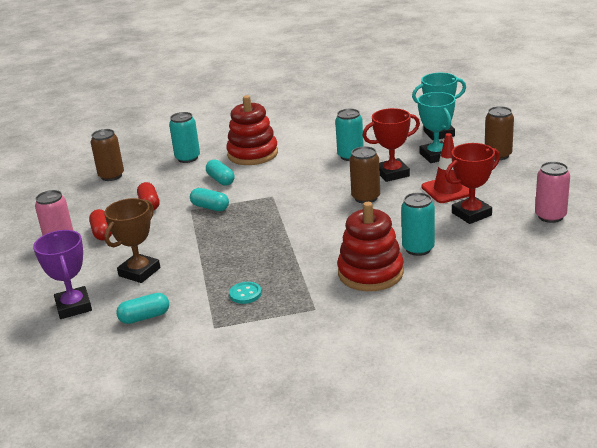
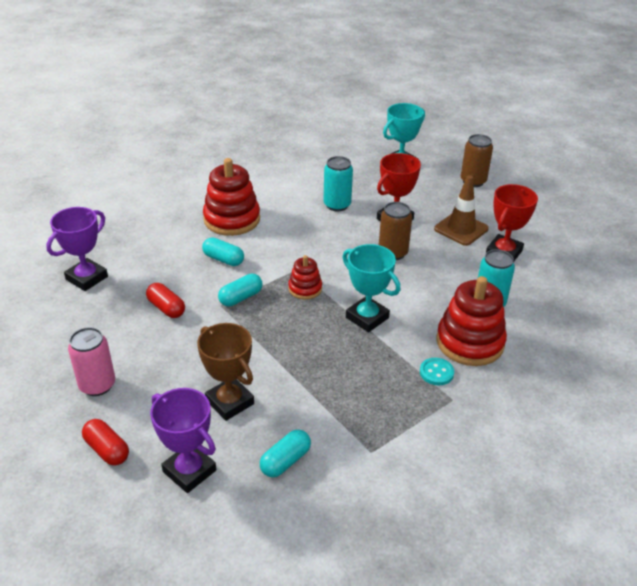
camera: 30 degrees left, 10 degrees up
(102, 233) = (140, 359): red capsule -> red capsule (107, 450)
(111, 176) = (87, 278): brown can -> purple trophy
(139, 272) = (229, 402): brown trophy -> brown trophy turned 45 degrees counterclockwise
(187, 158) = (161, 237): turquoise can -> none
(210, 207) = (241, 298): turquoise capsule -> turquoise capsule turned 45 degrees counterclockwise
(245, 294) = (369, 400): turquoise button -> turquoise button (436, 372)
(266, 210) = (305, 289): none -> red stacking toy
(436, 156) = (418, 191): turquoise trophy -> turquoise trophy (367, 318)
(448, 190) = (461, 229): red traffic cone -> brown traffic cone
(550, 216) = (570, 242): pink can -> none

